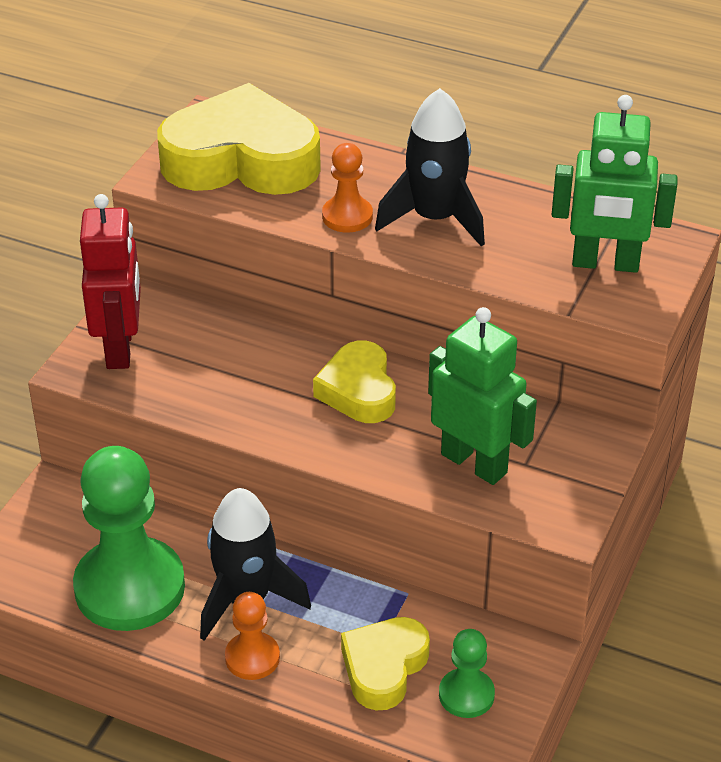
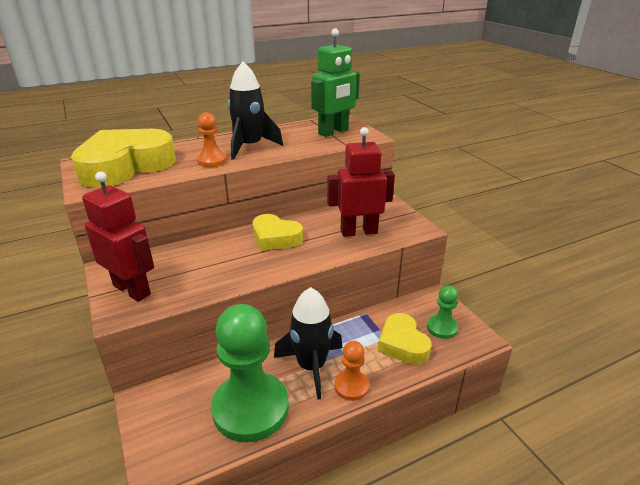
camera: 50 degrees left, 10 degrees down
(474, 463) = (358, 232): green robot -> red robot

